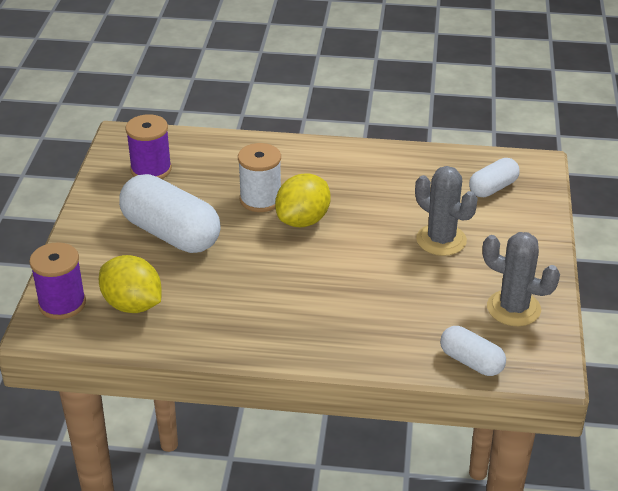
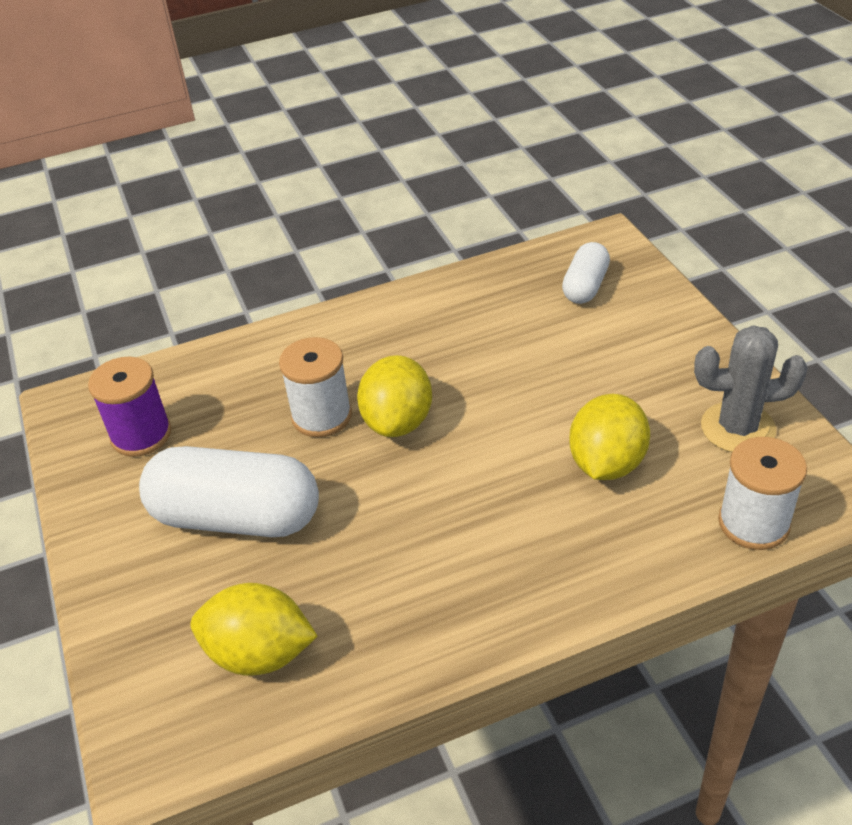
camera: 25 degrees left, 5 degrees up
(62, 304) = (152, 703): purple spool -> none
(410, 293) = (607, 463): none -> yellow lemon
(441, 240) = (583, 376): grey cactus -> none
(471, 362) = (753, 523): white capsule -> white spool

